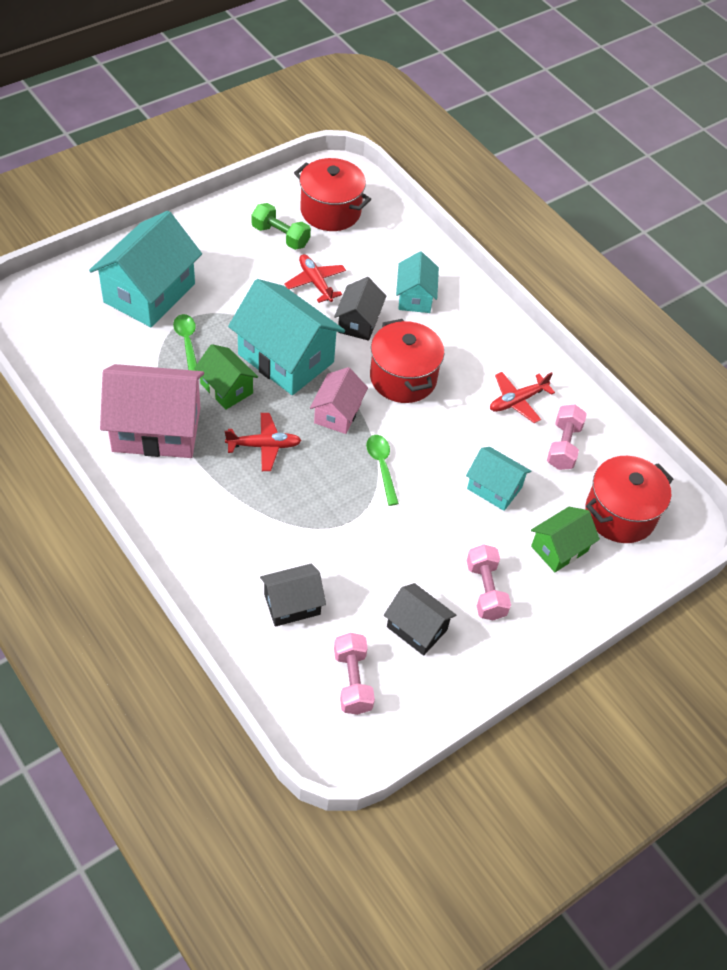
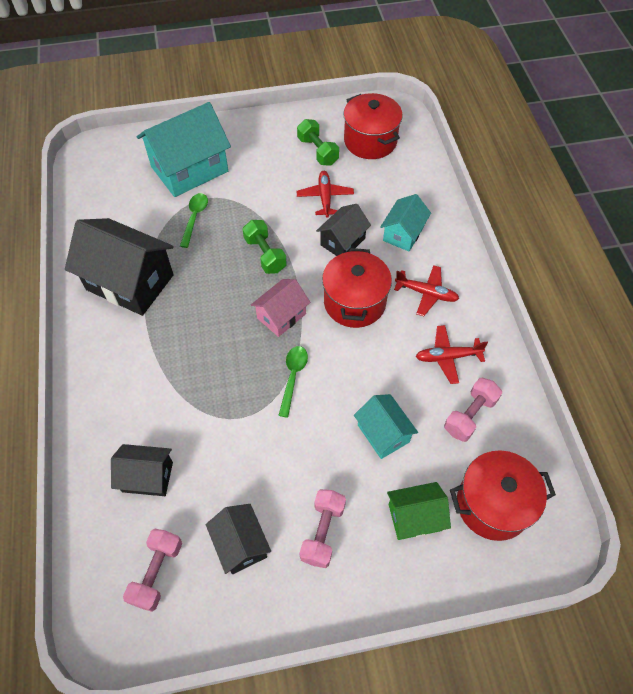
camera: 30 degrees right, 5 degrees up
(156, 429) = (130, 282): pink house -> black house
(226, 388) = (203, 265): green house -> none
(264, 446) = (205, 324): red plane -> red plane (426, 293)
(286, 358) = (265, 254): turquoise house -> green dumbbell

